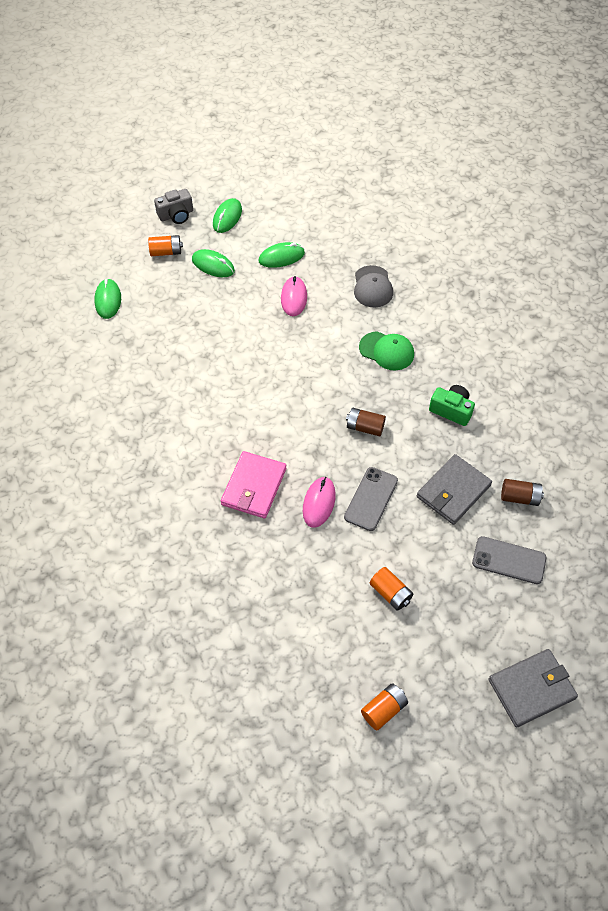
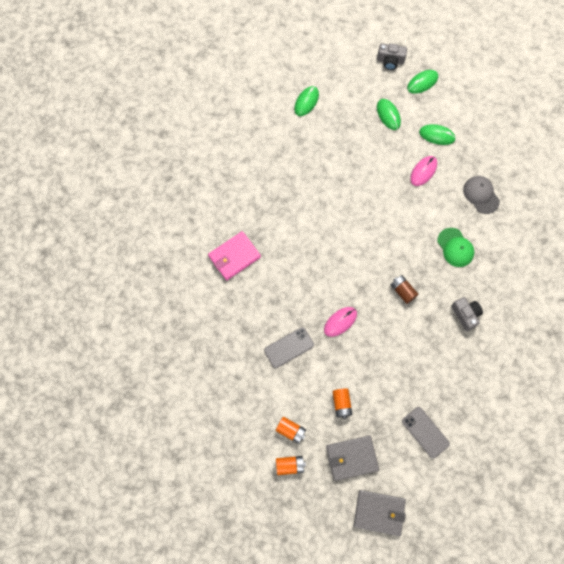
camera: 35 degrees right, 15 degrees up
(166, 252) = (365, 86): orange battery -> orange battery (291, 430)
(254, 487) = (310, 286): pink wallet -> pink wallet (234, 256)
(371, 499) = (372, 339): grey phone -> grey phone (289, 347)
(372, 287) = (481, 195): grey cap -> grey cap turned 120 degrees clockwise
(451, 410) = (465, 315): green camera -> grey camera
(453, 491) = (425, 368): grey wallet -> grey wallet (351, 458)
(519, 497) = (463, 399): brown battery -> none

